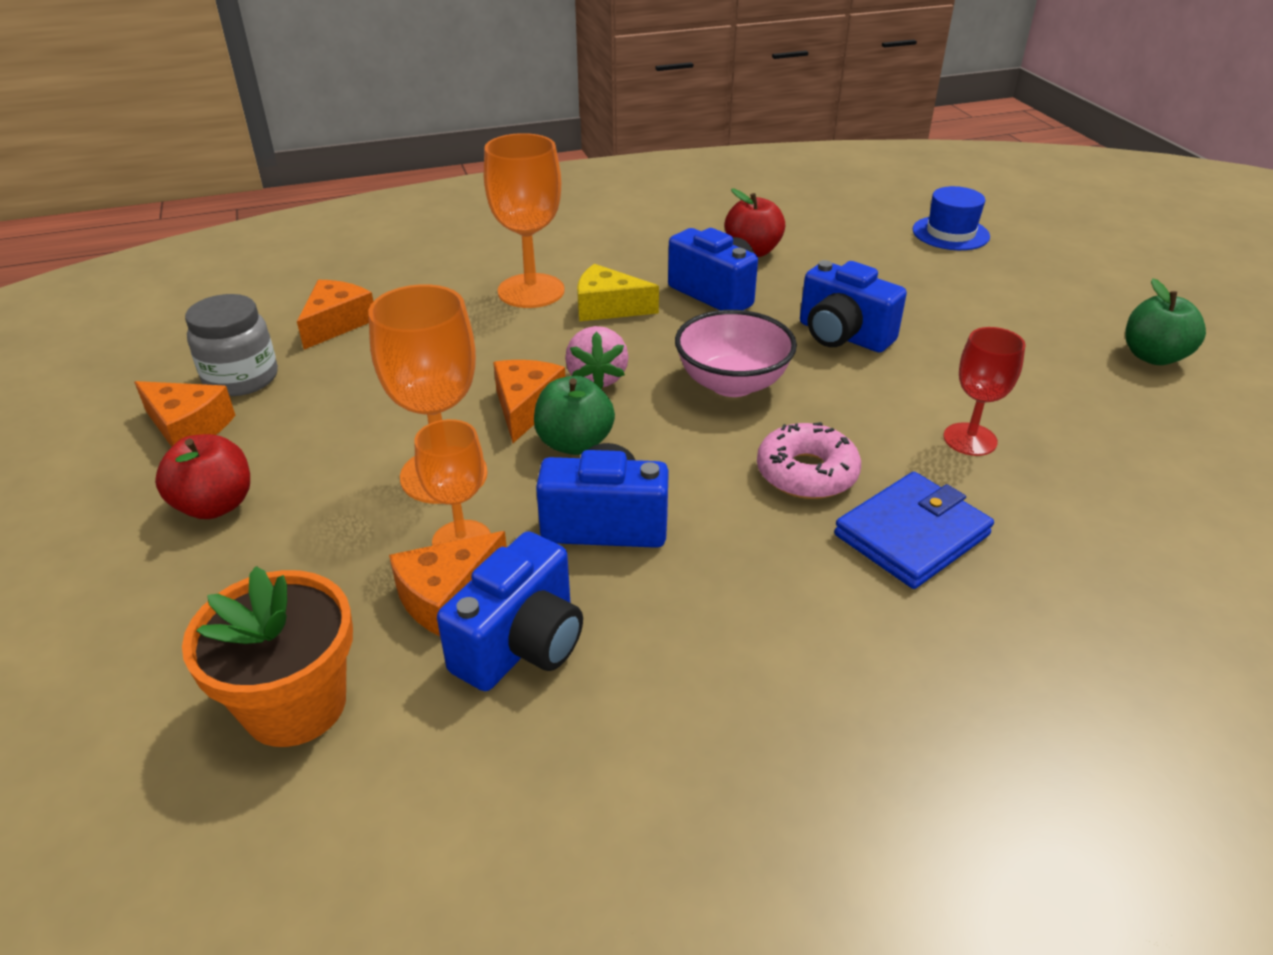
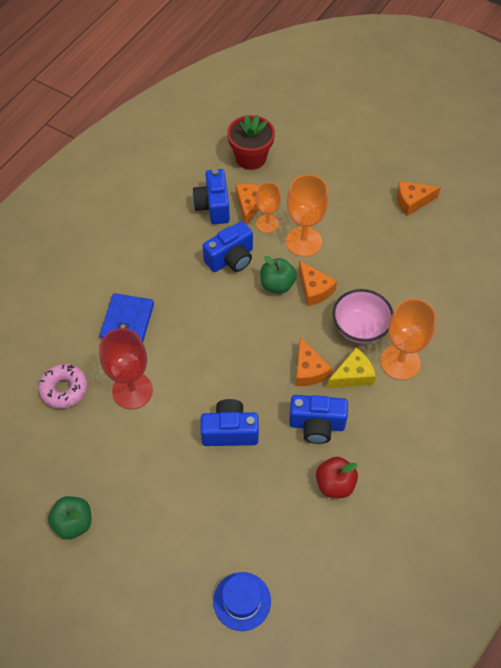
camera: 140 degrees right, 20 degrees up
(215, 505) = (355, 185): red apple -> none
(241, 378) = (432, 230): grey jar -> none
(295, 705) = (251, 158): orange flower pot -> red flower pot
(336, 323) = (446, 281): orange cheese -> orange cheese (309, 370)
(597, 378) = (306, 324): pink strawberry -> none
(732, 383) = (250, 359): pink bowl -> pink bowl (360, 327)
(806, 473) = (183, 327): pink donut -> pink donut (64, 389)
(970, 439) = (132, 391): red goblet -> red goblet, size x1.59

